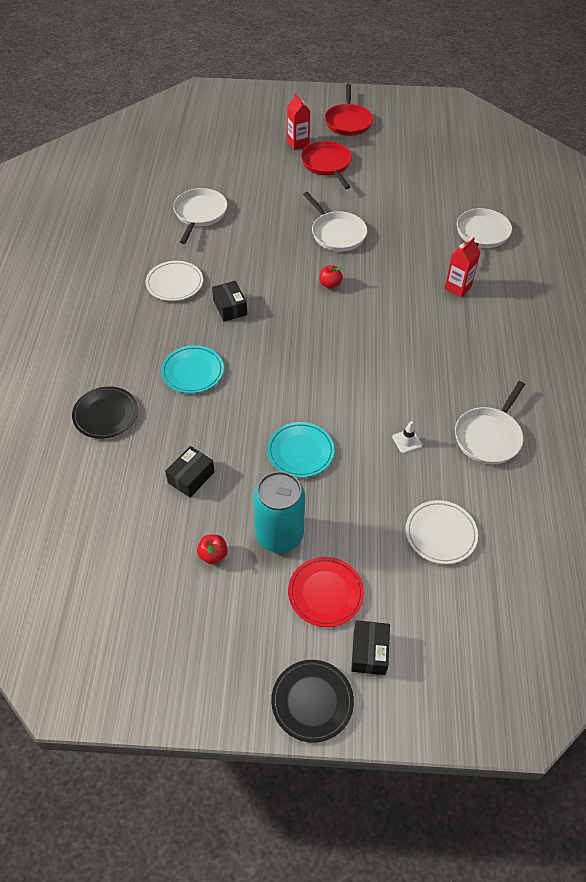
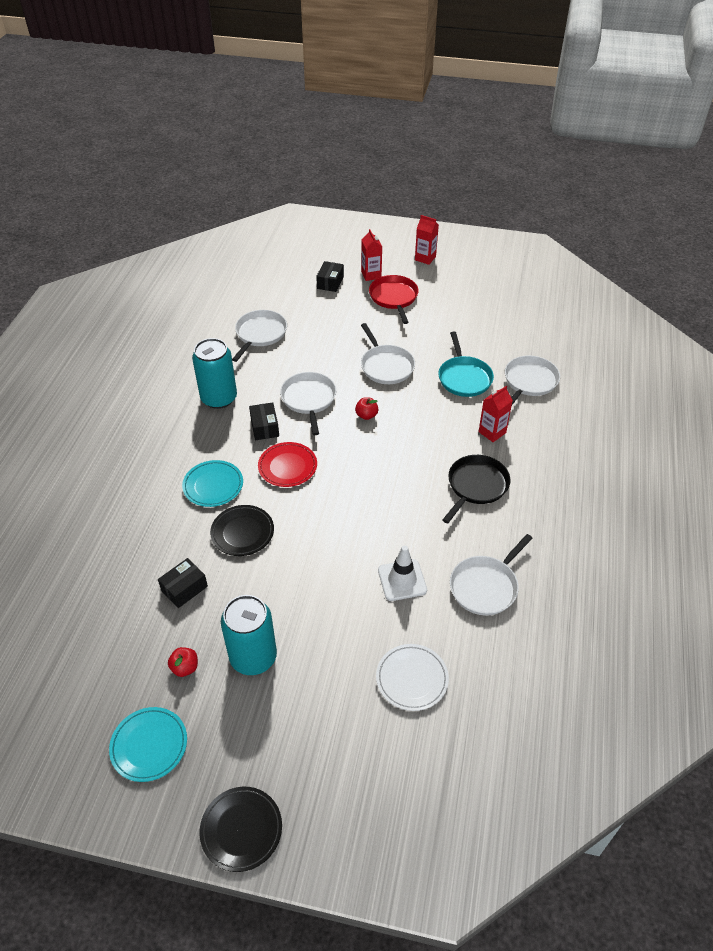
camera: 10 degrees right, 5 degrees down
(106, 414) = (121, 517): black plate -> black plate (242, 532)
(174, 283) = (219, 398): white plate -> turquoise can
(267, 275) = (309, 399): none -> white pan
(300, 452) = (295, 577): turquoise plate -> turquoise plate (149, 745)
(325, 593) = (282, 722): red plate -> red plate (287, 466)
(348, 122) = (425, 258): red pan -> red carton
(369, 652) = (310, 788): black box -> black box (330, 282)
(407, 441) = (402, 580): white traffic cone -> white traffic cone, size x1.78
(417, 237) = (464, 378): none -> turquoise pan
(455, 341) = (476, 486): none -> black pan

